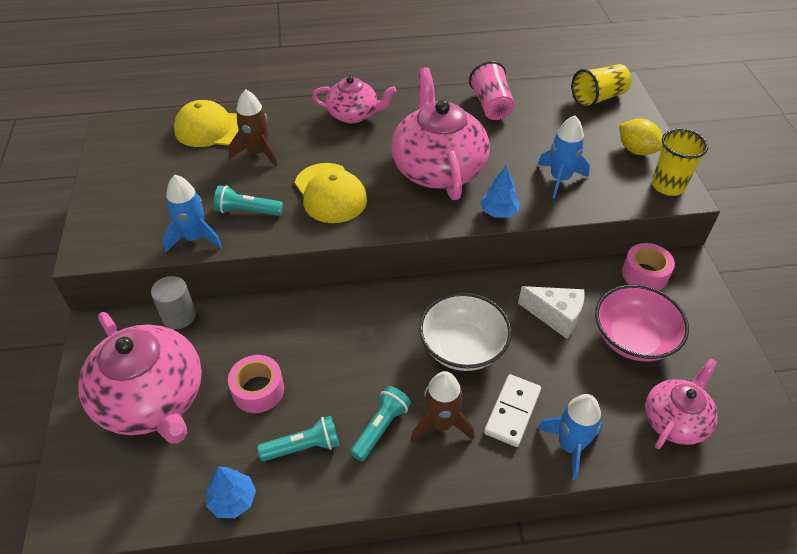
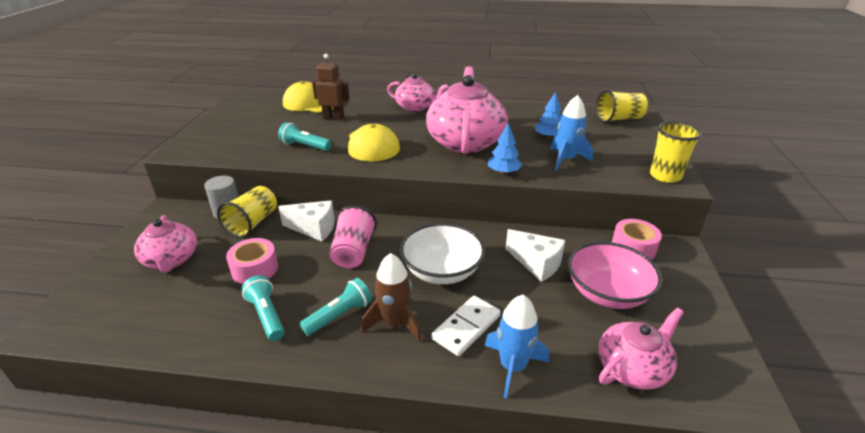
camera: 15 degrees right, 15 degrees down
(152, 400) = (171, 260): pink teapot -> pink teapot, size x0.58
(195, 238) = (256, 155): blue rocket -> none
(219, 326) = (252, 223): none -> yellow cup
(233, 500) = (183, 342): blue tree -> blue tree (548, 137)
(257, 152) = (333, 118): brown rocket -> brown robot
(296, 318) = (314, 228): none -> white cheese
(303, 446) = (266, 315): turquoise flashlight -> turquoise flashlight turned 120 degrees counterclockwise
(491, 106) = (526, 114): pink cup -> pink cup (353, 252)
(636, 150) = (642, 151): yellow lemon -> none

